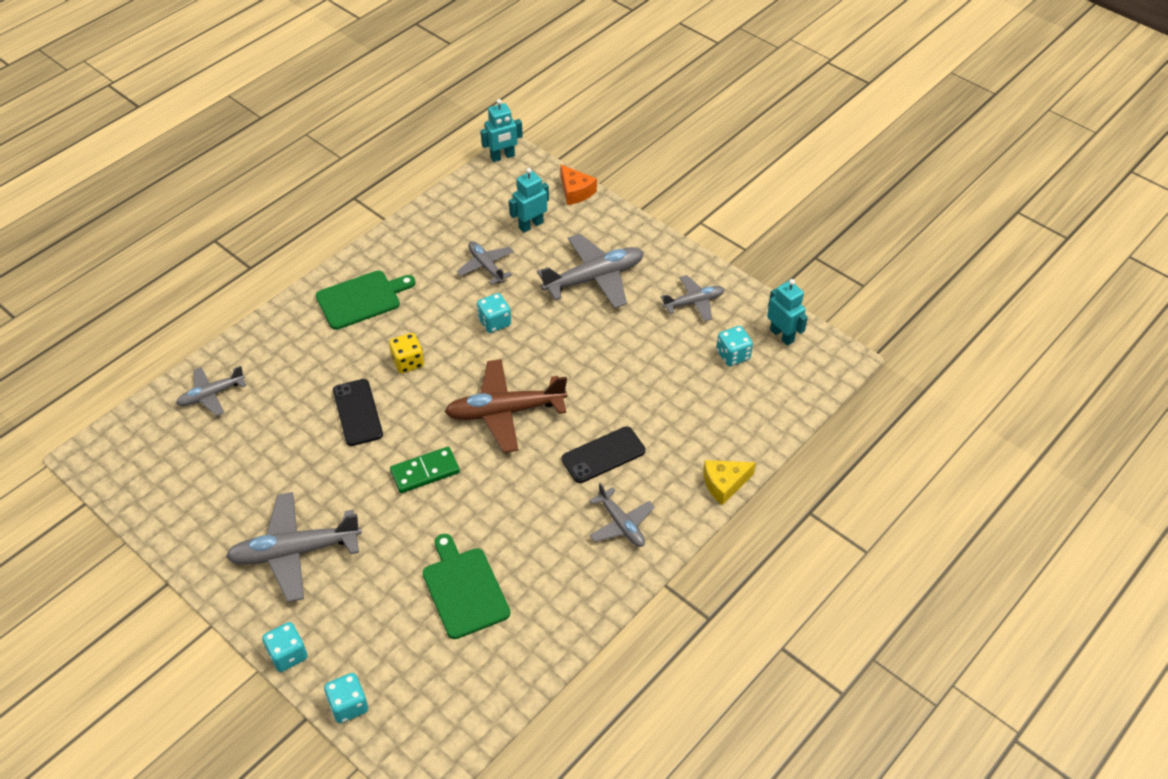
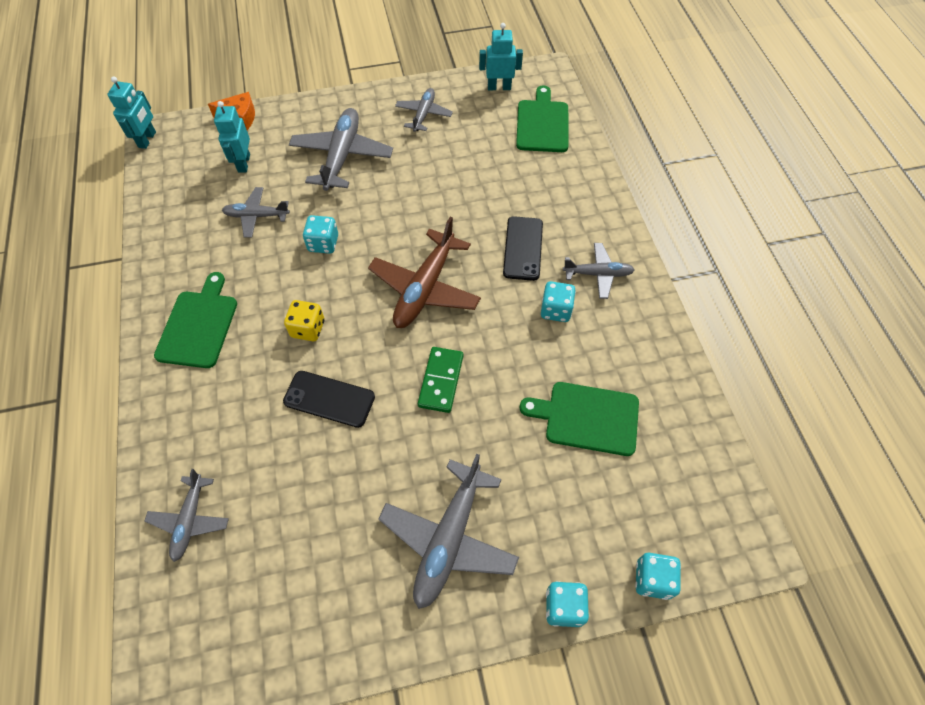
camera: 55 degrees left, 10 degrees up
(724, 484) = (606, 193): yellow cheese -> none
(733, 355) = (493, 122): turquoise dice -> turquoise dice (555, 310)
(766, 392) = (542, 124): none -> green cutting board

